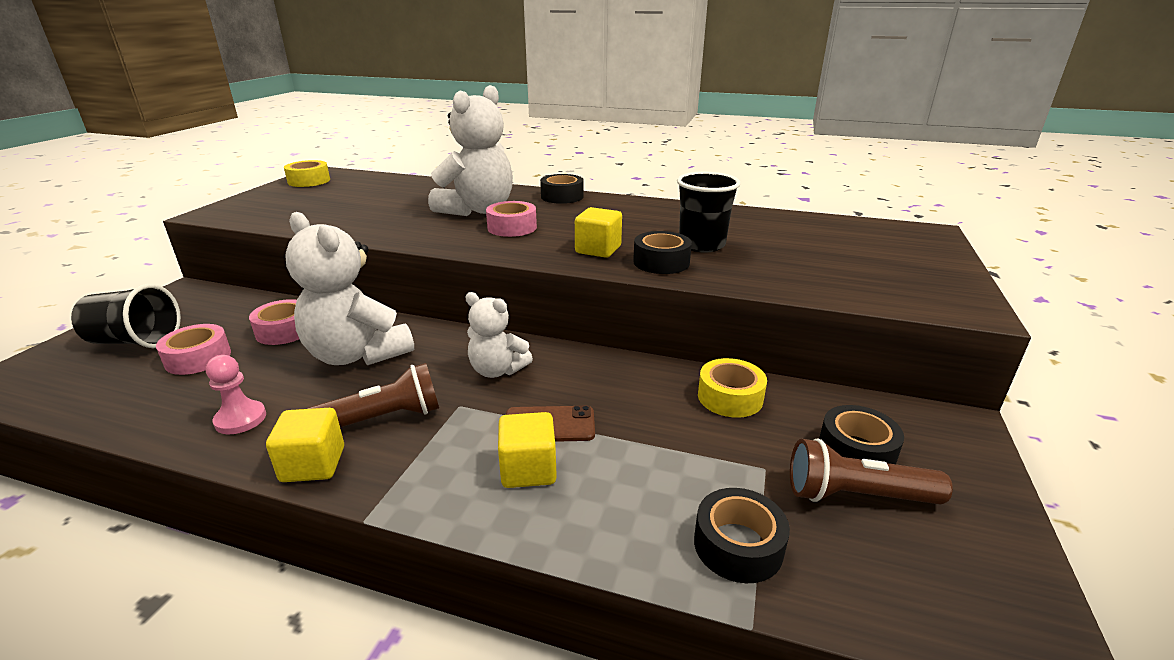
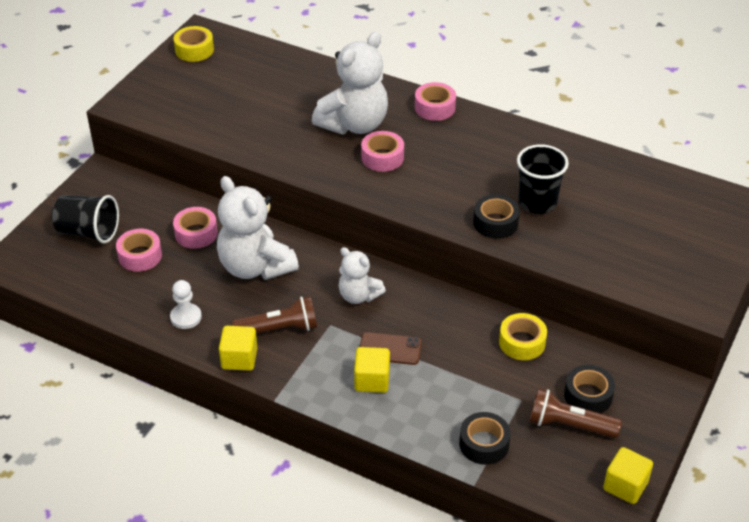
camera: 10 degrees right, 15 degrees up
(240, 419) = (186, 317): pink pawn -> white pawn
(562, 196) = (435, 107): black tape -> pink tape
(598, 250) = (449, 199): yellow cube -> yellow cube (625, 486)

